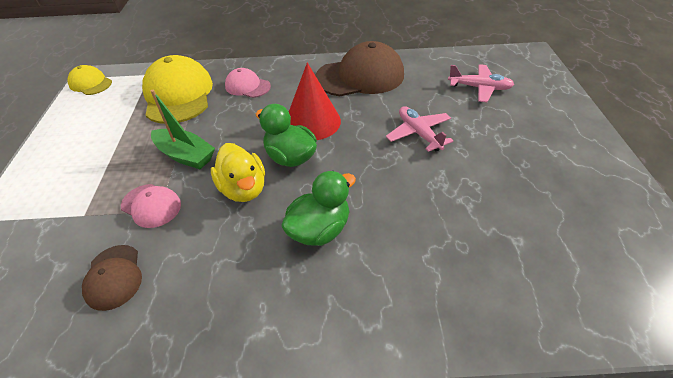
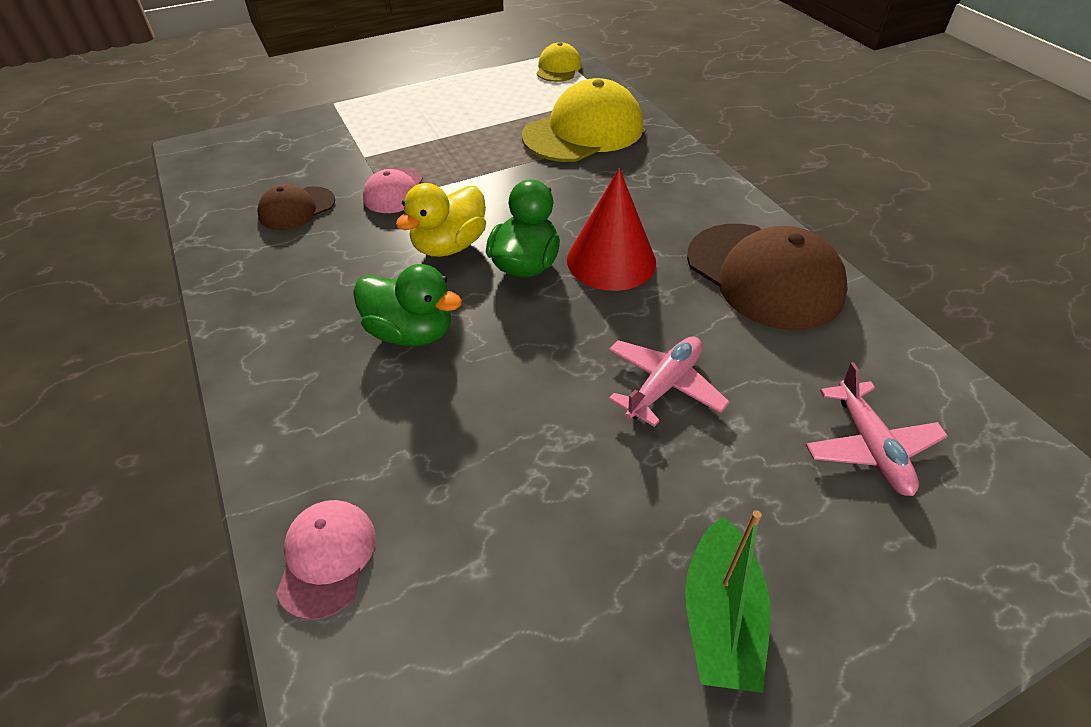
camera: 65 degrees right, 0 degrees up
(185, 155) = (480, 181): green boat -> green boat (720, 617)
(247, 86) = (644, 176): pink cap -> pink cap (327, 558)

